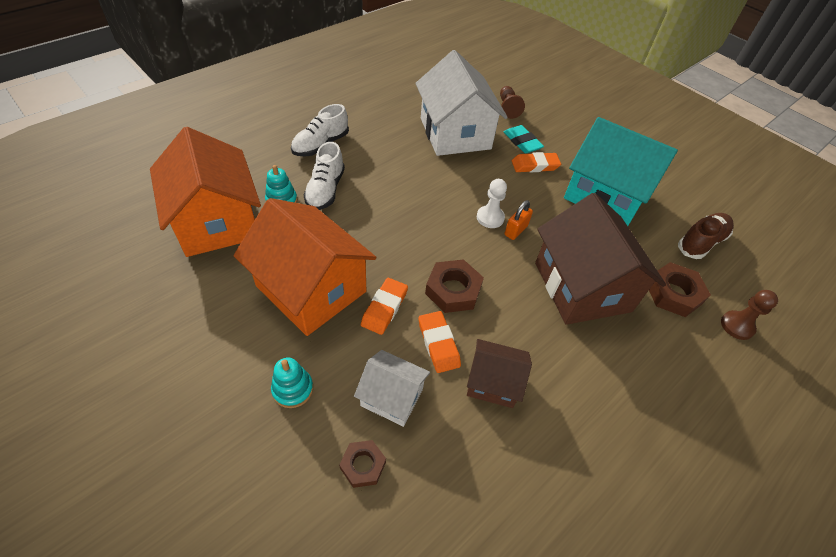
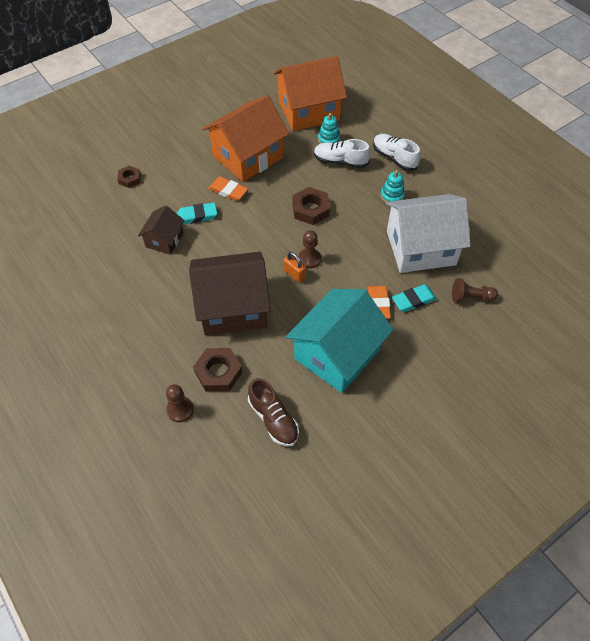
camera: 100 degrees right, 5 degrees up
(293, 389) = (179, 151): turquoise stacking toy -> turquoise stacking toy (392, 196)
(392, 397) = (165, 192): white house -> none
(438, 343) = (197, 216): orange eraser -> turquoise eraser
(453, 290) = (238, 227): brown nut -> brown nut (310, 209)
(490, 218) = (309, 259): white pawn -> brown pawn

